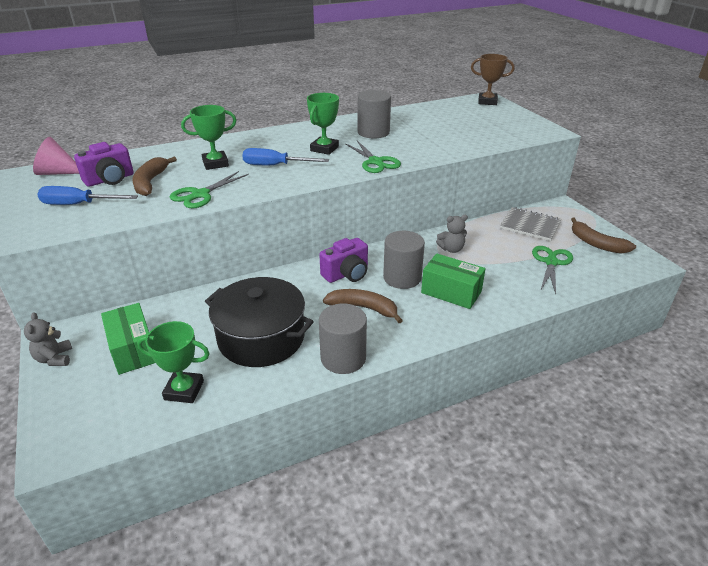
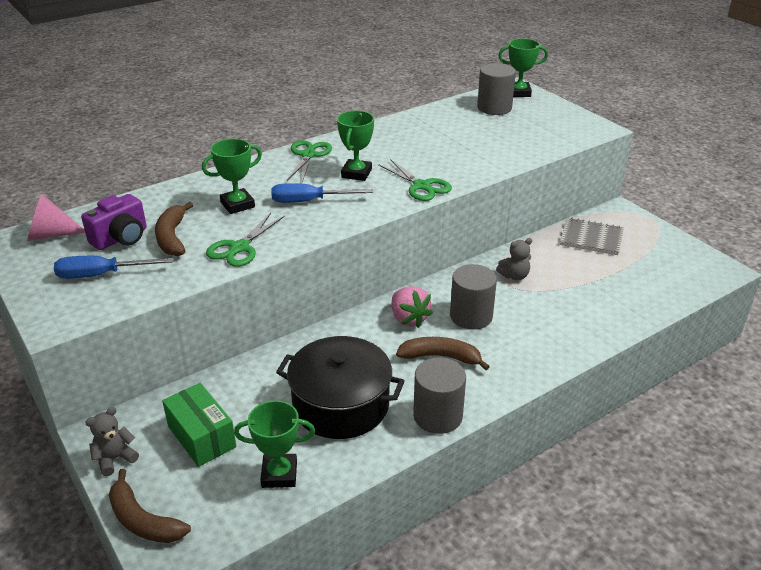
camera: 10 degrees left, 0 degrees up
(54, 358) = (115, 459): grey teddy bear -> grey teddy bear turned 75 degrees clockwise
(346, 274) = (408, 319): purple camera -> pink strawberry
(373, 132) = (404, 146): grey cylinder -> grey cylinder (494, 108)
(451, 292) = (528, 327): green box -> none
(487, 101) = (519, 92): brown trophy -> green trophy
(551, 262) = (624, 280): green scissors -> green scissors (308, 155)
(596, 243) = (665, 253): brown banana -> brown banana (143, 520)

